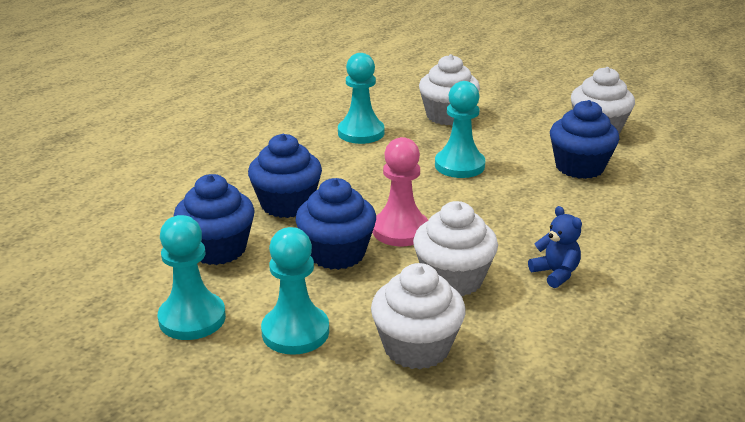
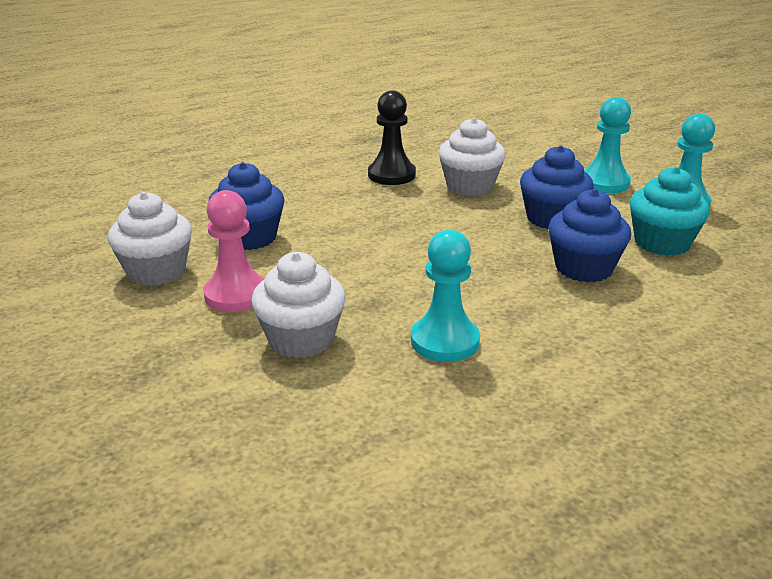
camera: 155 degrees left, 0 degrees up
(218, 249) = (661, 243): blue cupcake -> turquoise cupcake
(400, 230) = (484, 223): pink pawn -> pink pawn (236, 295)
(416, 347) = (525, 162): white cupcake -> none
(459, 165) = (367, 267): turquoise pawn -> none
(555, 273) = (391, 175): blue teddy bear -> black pawn

